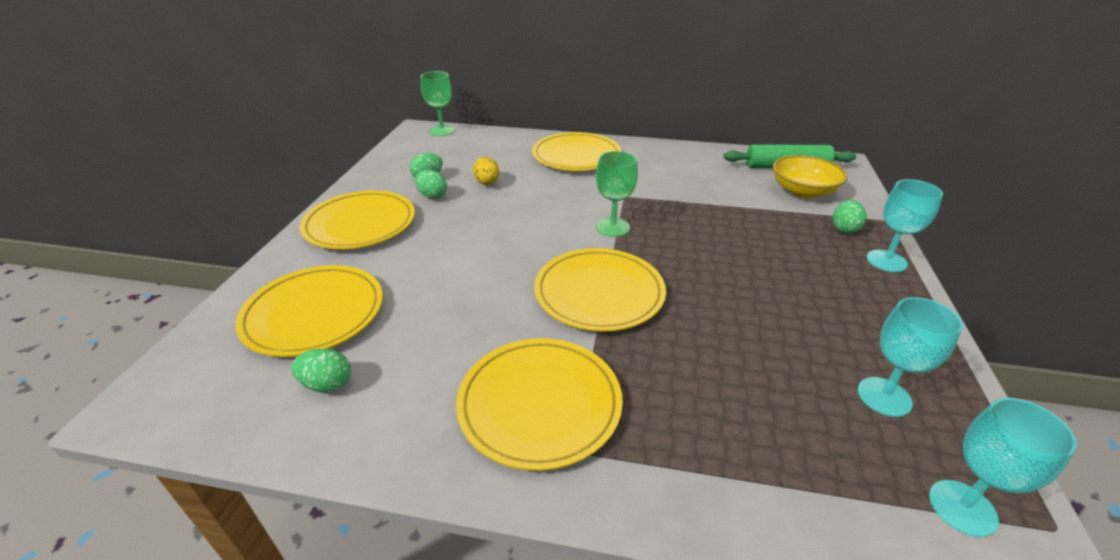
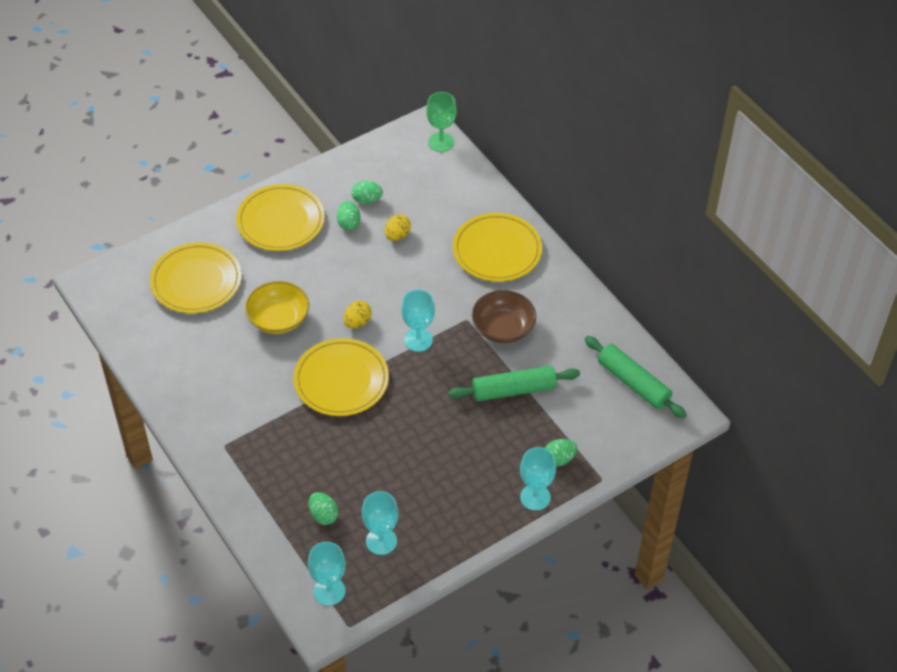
camera: 45 degrees right, 15 degrees up
(327, 384) = (166, 332): green egg -> green egg (323, 515)
(539, 404) = (236, 415): yellow plate -> none
(542, 246) = (357, 322): none -> yellow egg
(613, 227) = (418, 340): green goblet -> turquoise goblet
(658, 187) = (503, 328): none -> brown bowl
(734, 212) = (514, 390): none -> green rolling pin
(803, 191) = (597, 412): yellow bowl -> yellow bowl (278, 319)

